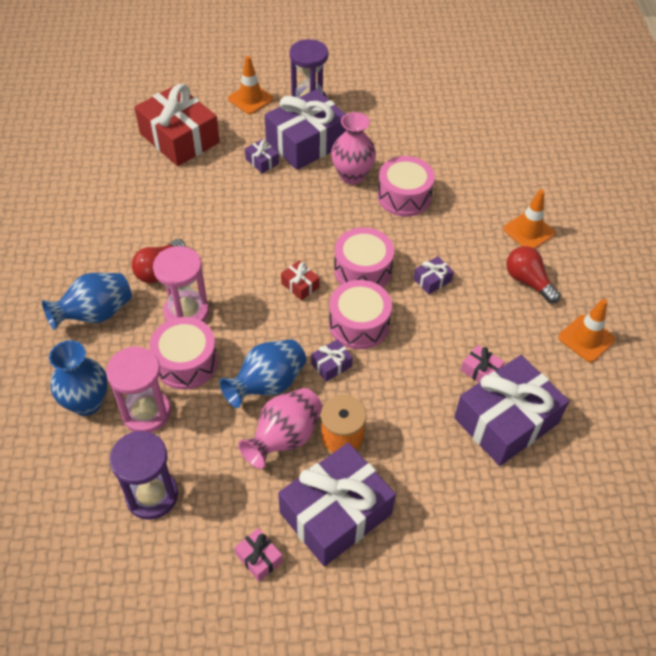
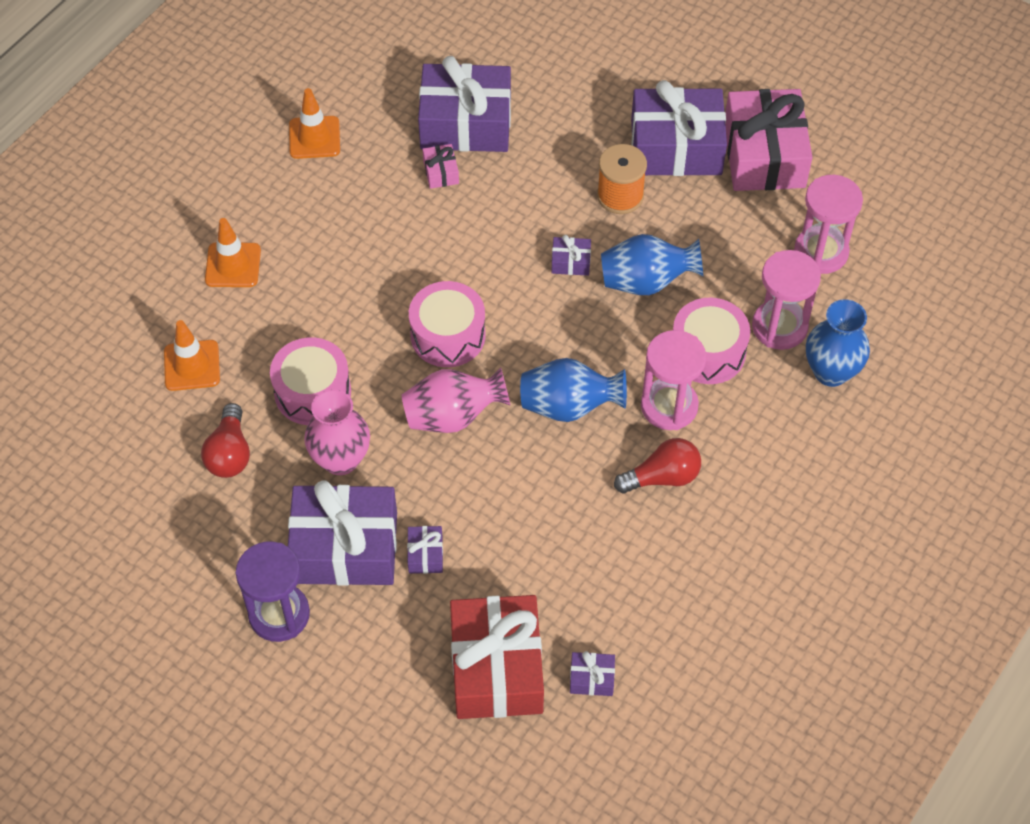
camera: 140 degrees left, 5 degrees up
(95, 314) = (766, 465): blue vase -> blue vase (569, 406)
(152, 495) = (821, 252): purple hourglass -> pink hourglass
(250, 99) = (347, 676): orange traffic cone -> orange traffic cone (192, 365)
(259, 558) = (764, 155): pink gift -> pink gift, size x2.44
(284, 438) = (669, 227): pink vase -> pink vase (453, 416)
(300, 285) = (527, 360): red gift -> none
(359, 324) = (507, 283): pink drum -> none
(432, 280) = (390, 279): purple gift -> purple gift (592, 678)
(528, 281) = (299, 218): red light bulb -> red light bulb (229, 453)

